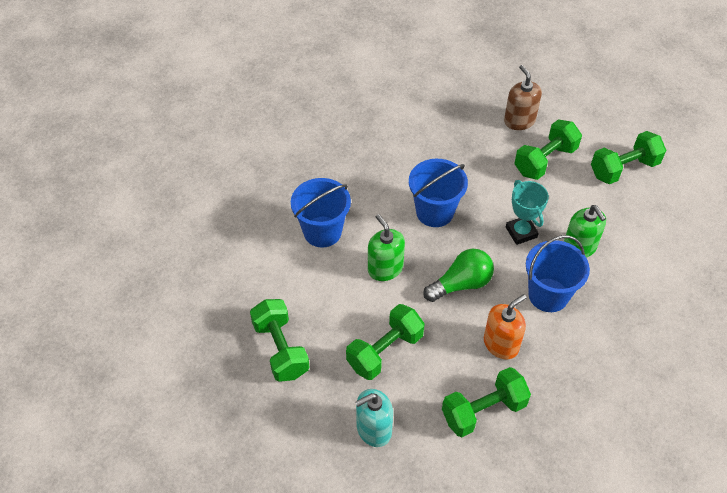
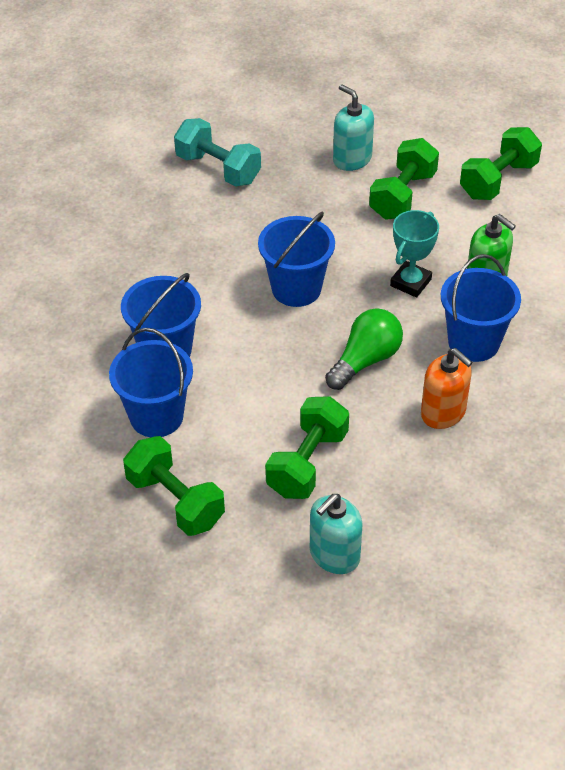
camera: 20 degrees left, 5 degrees down
(295, 280) = (156, 416): none -> blue bucket
(385, 268) = (264, 370): green soap dispenser -> none
(418, 101) = (218, 169): none -> turquoise dumbbell
(483, 411) = (456, 492): green dumbbell -> none
(501, 344) = (443, 412): orange soap dispenser -> orange soap dispenser turned 105 degrees clockwise
(519, 121) = (352, 159): brown soap dispenser -> turquoise soap dispenser
(521, 232) = (410, 282): turquoise trophy -> turquoise trophy turned 75 degrees clockwise

